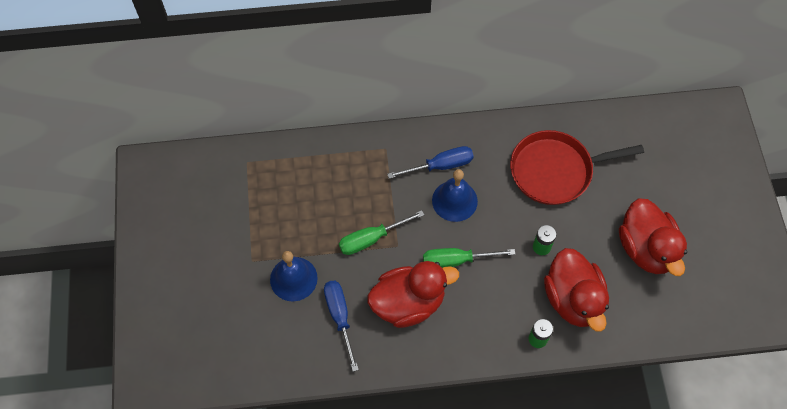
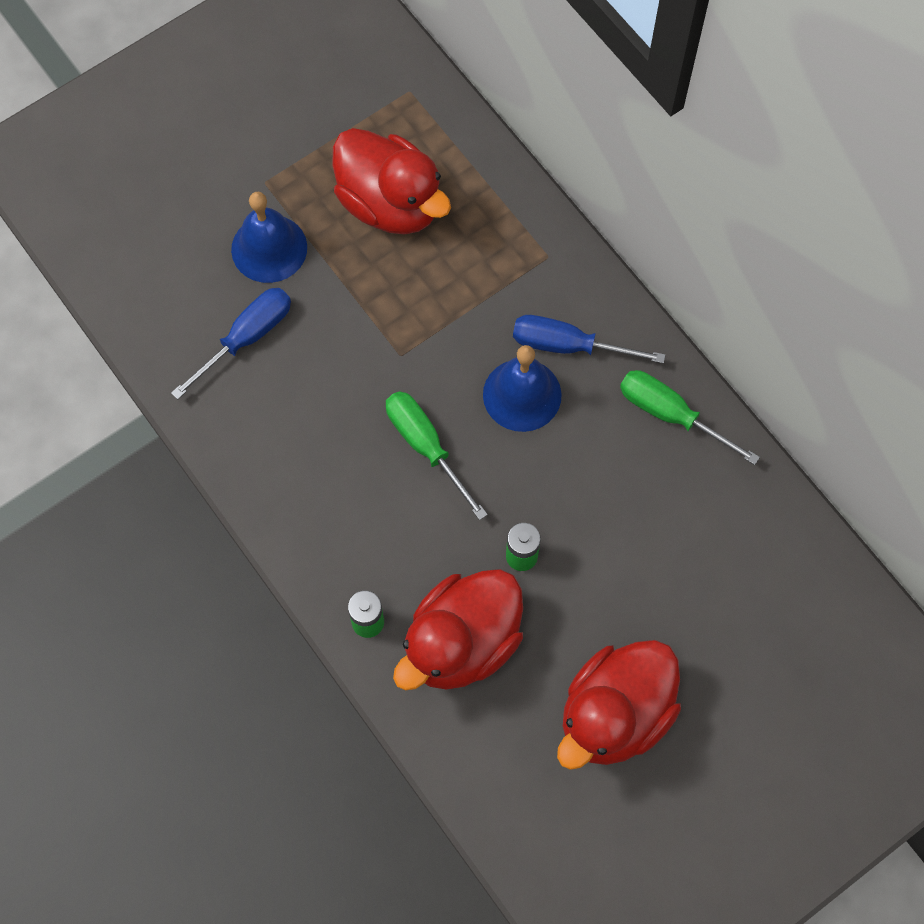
camera: 60 degrees right, 5 degrees up
(371, 239) = (390, 314): green screwdriver -> green screwdriver (670, 415)
(408, 303) = (320, 416): red duck -> red duck (390, 203)
(440, 166) = (568, 346): blue screwdriver -> blue screwdriver turned 150 degrees clockwise
(555, 171) = (665, 513): red pan -> none

